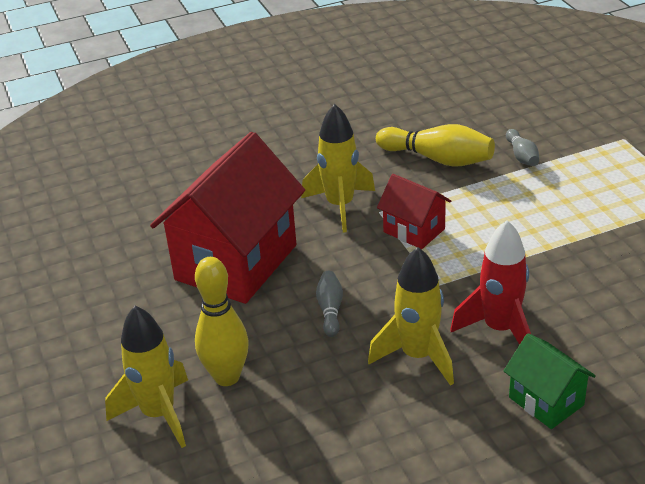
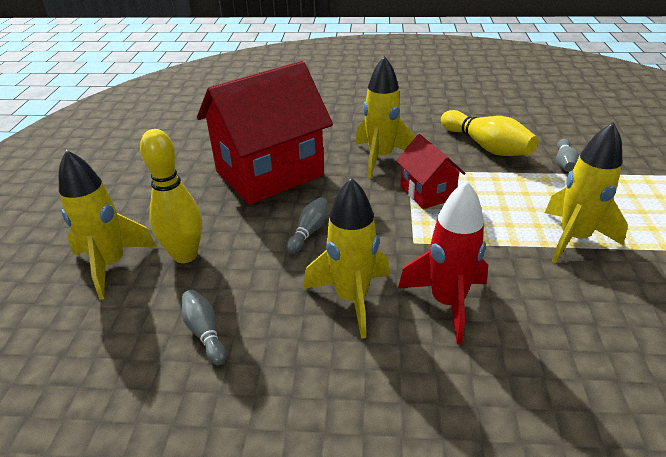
camera: 25 degrees right, 0 degrees up
(312, 434) = (205, 332): none -> grey bowling pin
(546, 401) = (447, 397): green house -> none
(569, 233) = (573, 238): none -> yellow rocket

